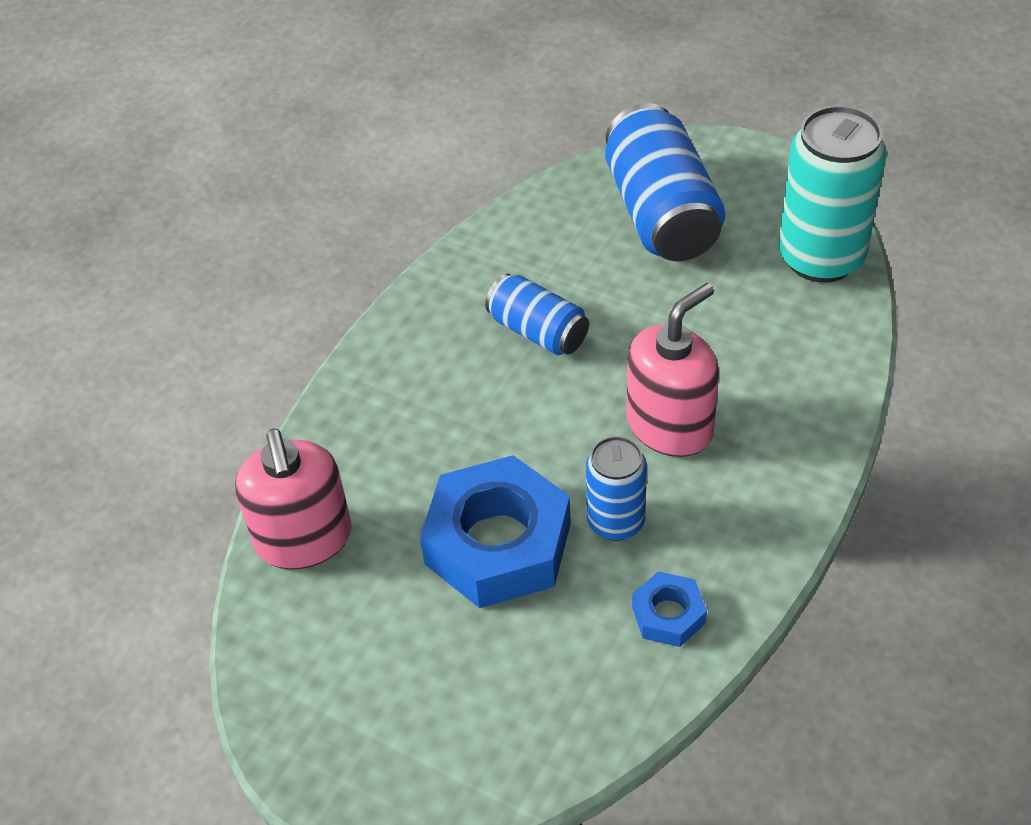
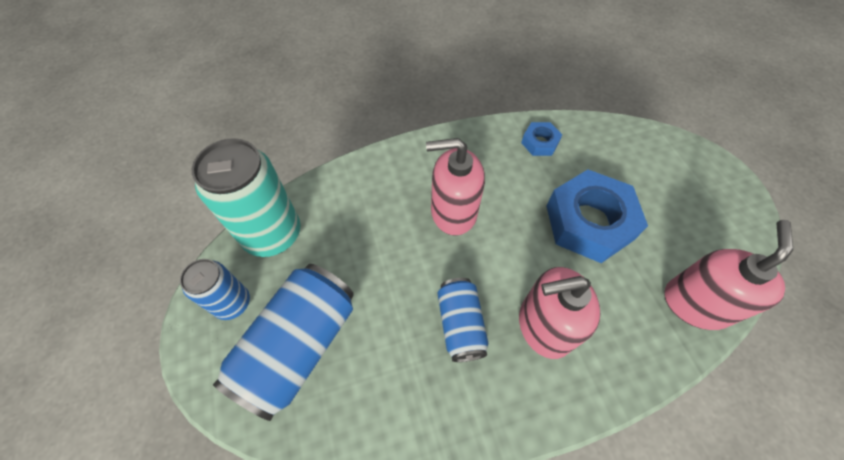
camera: 140 degrees left, 10 degrees up
(454, 392) = (544, 326): none -> pink soap dispenser
(615, 521) = (524, 190): blue can -> blue can (232, 303)

